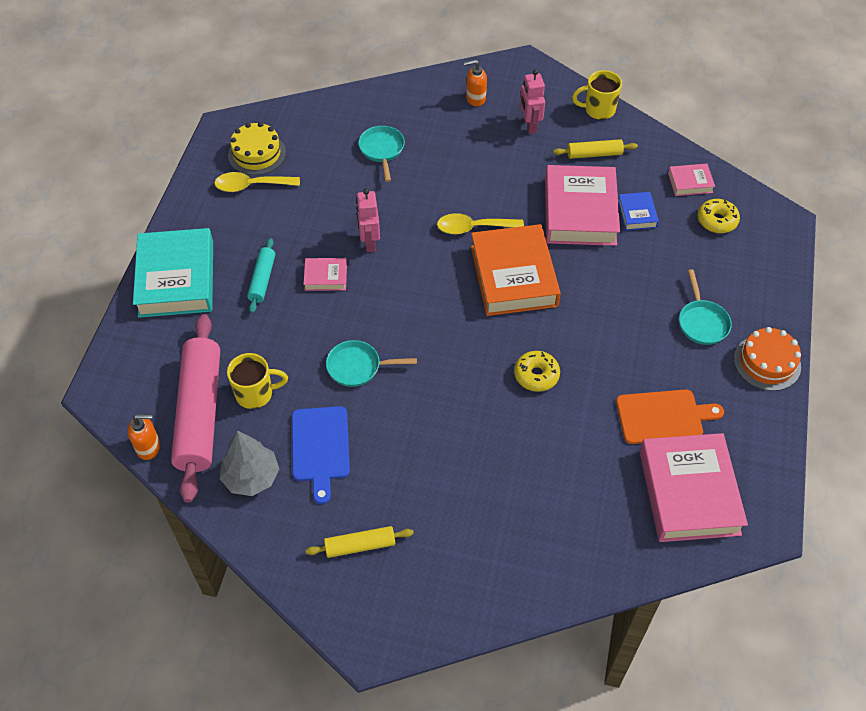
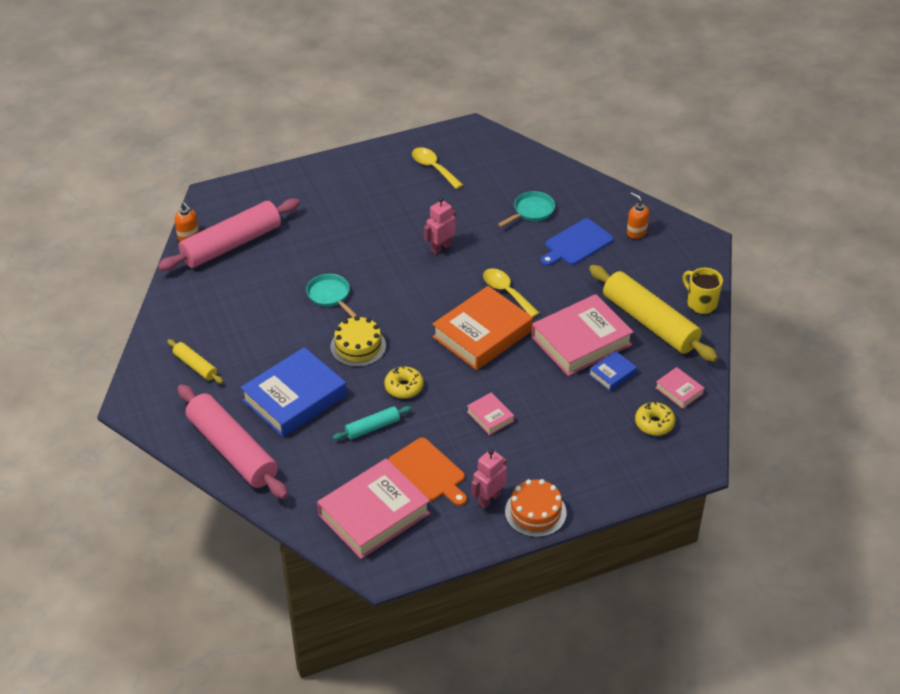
camera: 55 degrees right, 10 degrees down
(176, 279) = (323, 178): turquoise book -> none
(251, 477) = (204, 292): grey tree -> none
(255, 394) = (267, 261): yellow mug -> none
(257, 154) = (464, 155): yellow cake -> yellow cake (358, 346)
(262, 279) = (359, 215): turquoise rolling pin -> turquoise rolling pin (372, 427)
(320, 447) = (252, 311): blue cutting board -> blue cutting board (576, 244)
(325, 277) = (390, 243): pink book -> pink book (490, 416)
(481, 477) = (294, 398): none -> blue book
(514, 574) = (232, 450): none -> pink rolling pin
(529, 125) = (641, 273): pink robot -> pink robot (489, 499)
(594, 154) = (650, 322): yellow rolling pin -> yellow rolling pin, size x2.11
(702, 322) = (539, 457): turquoise pan -> none

